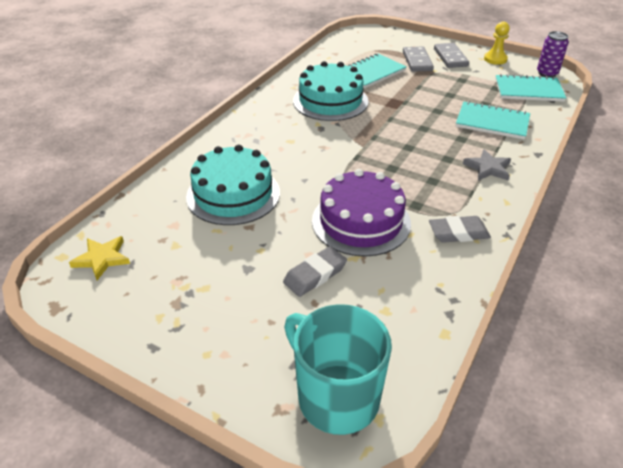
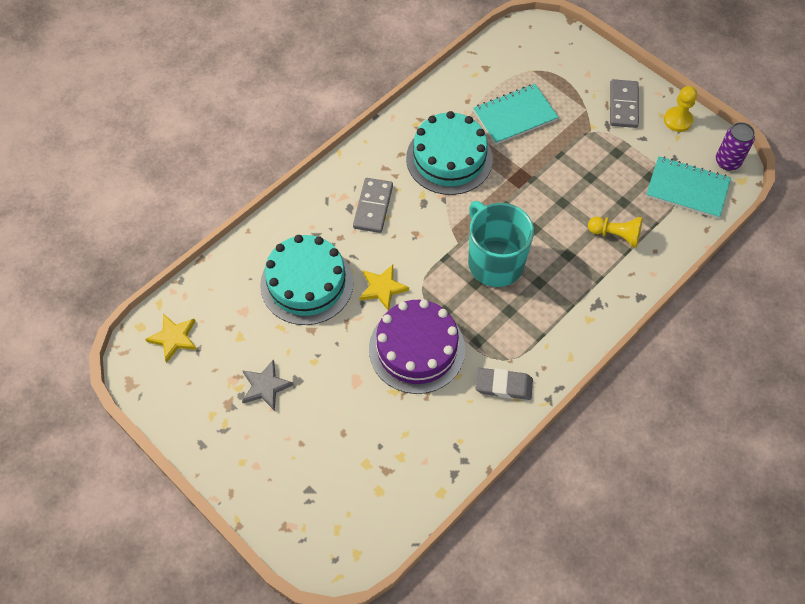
camera: 15 degrees right, 20 degrees up
(308, 185) = (382, 288): none -> yellow star
(315, 275) = (353, 402): grey eraser -> none
(336, 397) = (331, 528): turquoise mug -> turquoise mug (494, 262)
(417, 61) = (579, 104): grey domino -> grey domino (373, 207)
(488, 168) = (575, 305): grey star -> grey star (265, 386)
(492, 122) = (615, 235): turquoise notebook -> yellow pawn

